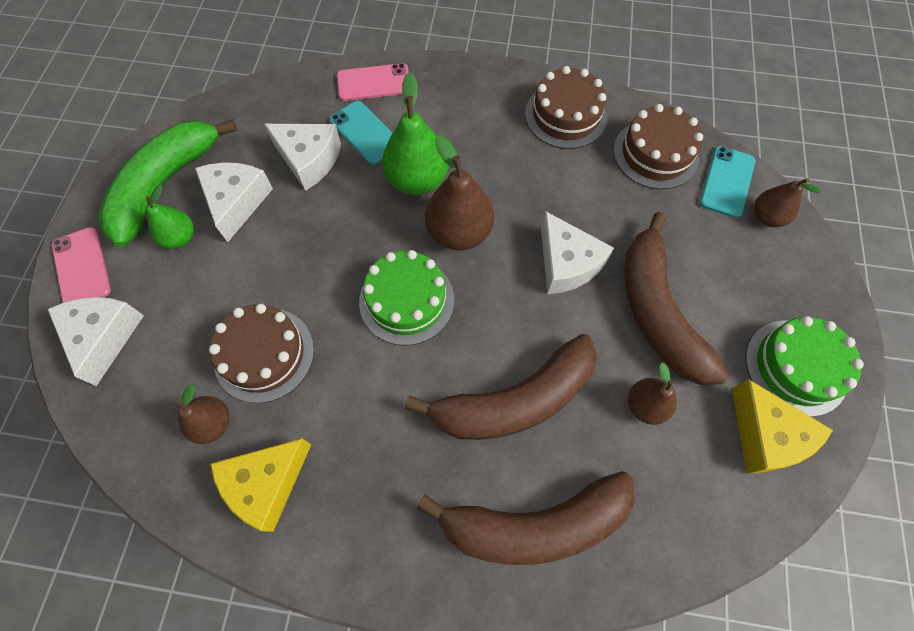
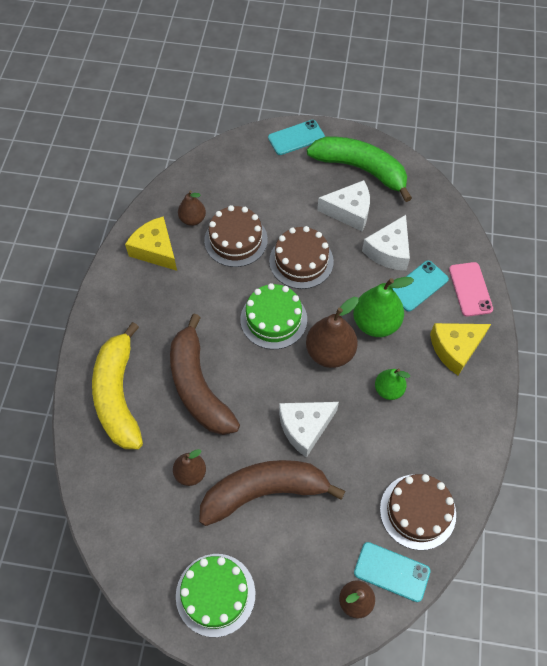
camera: 90 degrees right, 5 degrees down
(81, 267) = (296, 138): pink phone -> turquoise phone
(104, 337) = (249, 157): white cheese -> none
(180, 238) = (319, 184): green pear -> green pear (388, 390)
(534, 524) = (118, 395): brown banana -> yellow banana
(565, 115) = (453, 438): brown cake -> brown cake (301, 261)
(765, 435) = (163, 557): yellow cheese -> yellow cheese (455, 349)

